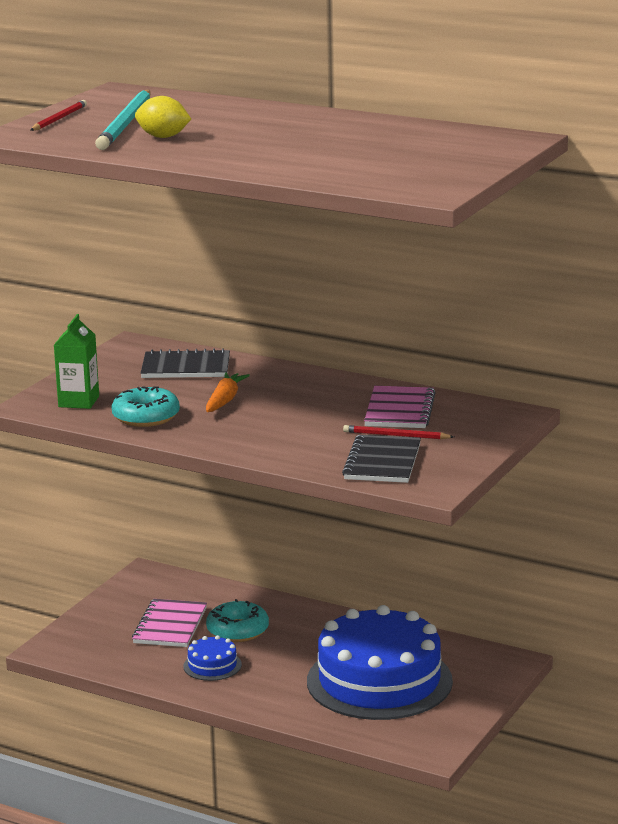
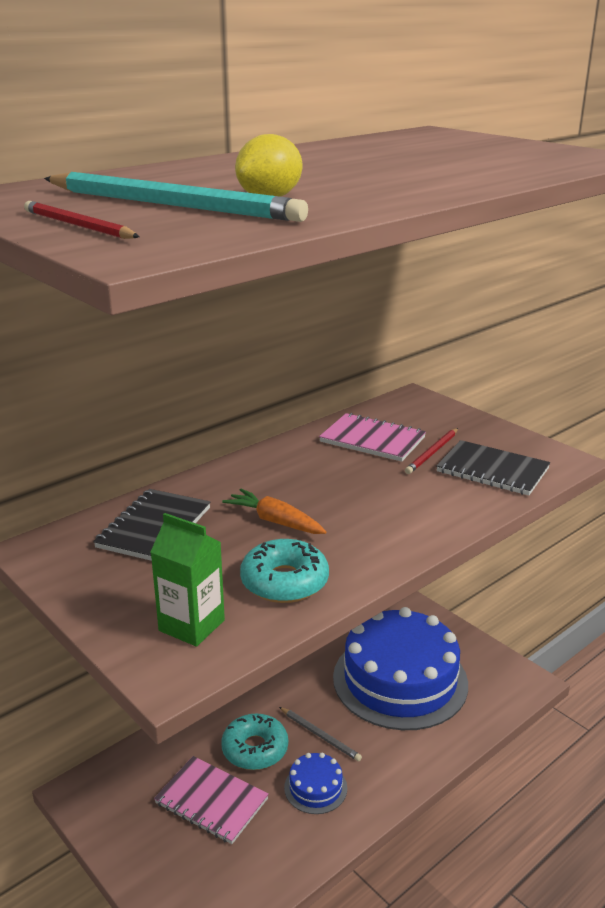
camera: 70 degrees left, 5 degrees up
(274, 656) = (320, 735): none -> grey pencil

